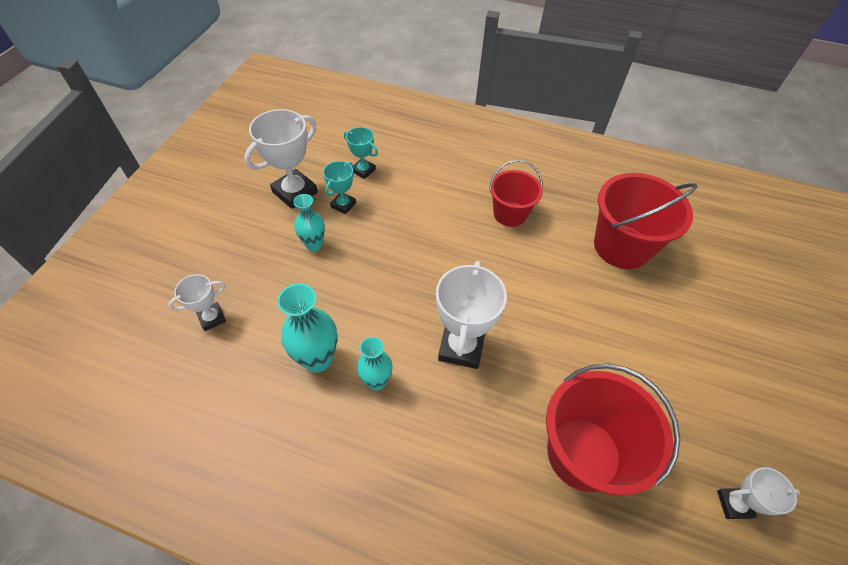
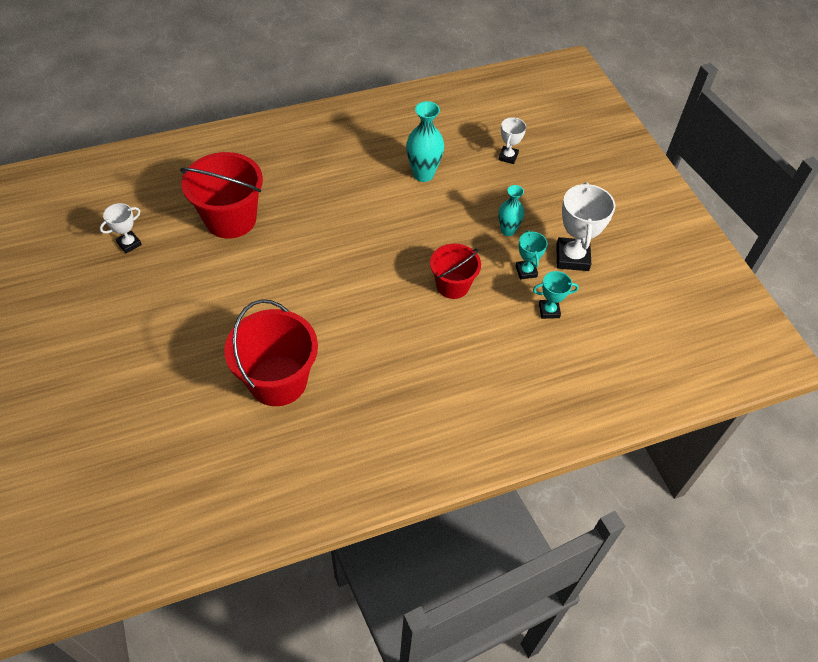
camera: 140 degrees right, 0 degrees up
(376, 381) = (378, 184): turquoise vase -> none
(461, 347) = (345, 230): white trophy -> none
(510, 214) = (393, 350): red bucket -> red bucket (452, 285)

